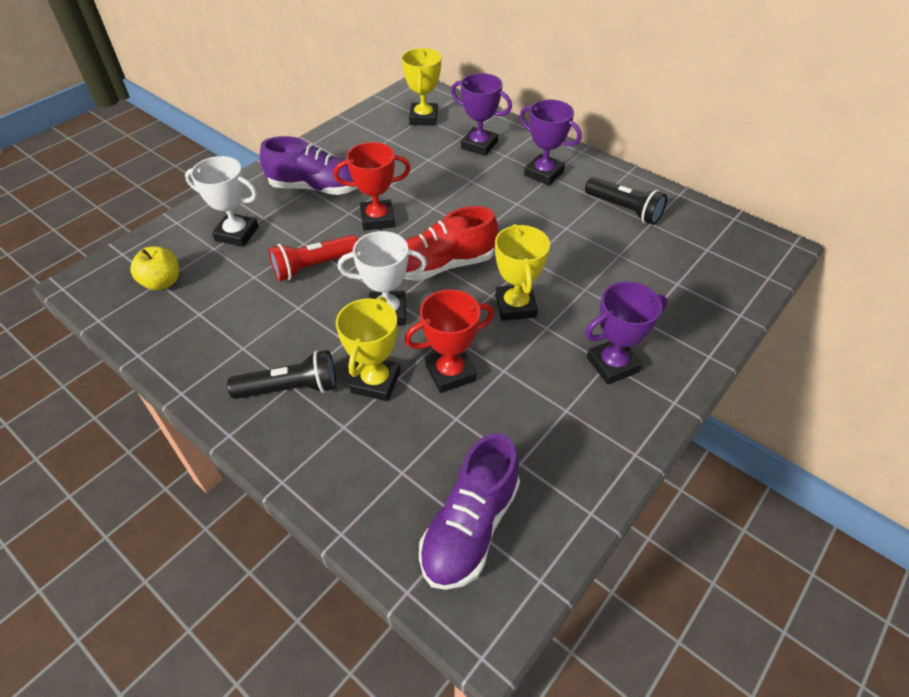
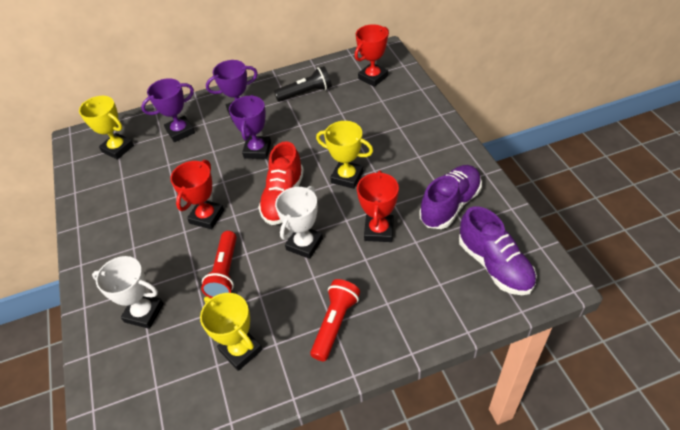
camera: 55 degrees left, 0 degrees up
(162, 282) = (158, 384): yellow apple -> none
(237, 234) = (144, 313): white trophy -> white trophy turned 60 degrees clockwise
(291, 388) = (335, 324): black flashlight -> red flashlight
(316, 188) = (136, 242): purple shoe -> purple shoe (450, 205)
(376, 382) = (361, 272): yellow trophy -> yellow trophy (241, 350)
(612, 364) = (421, 154): purple trophy -> purple trophy (257, 150)
(713, 257) = (373, 77): none -> red trophy

